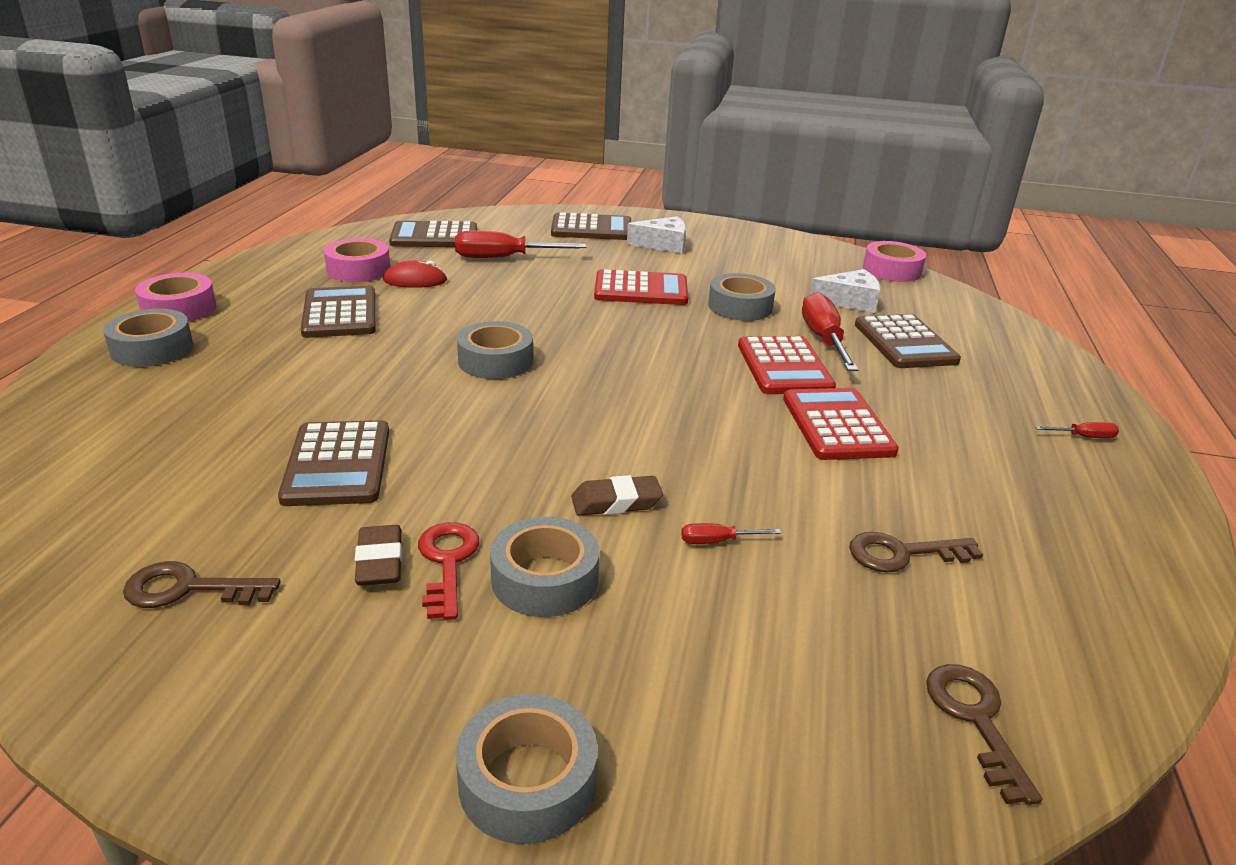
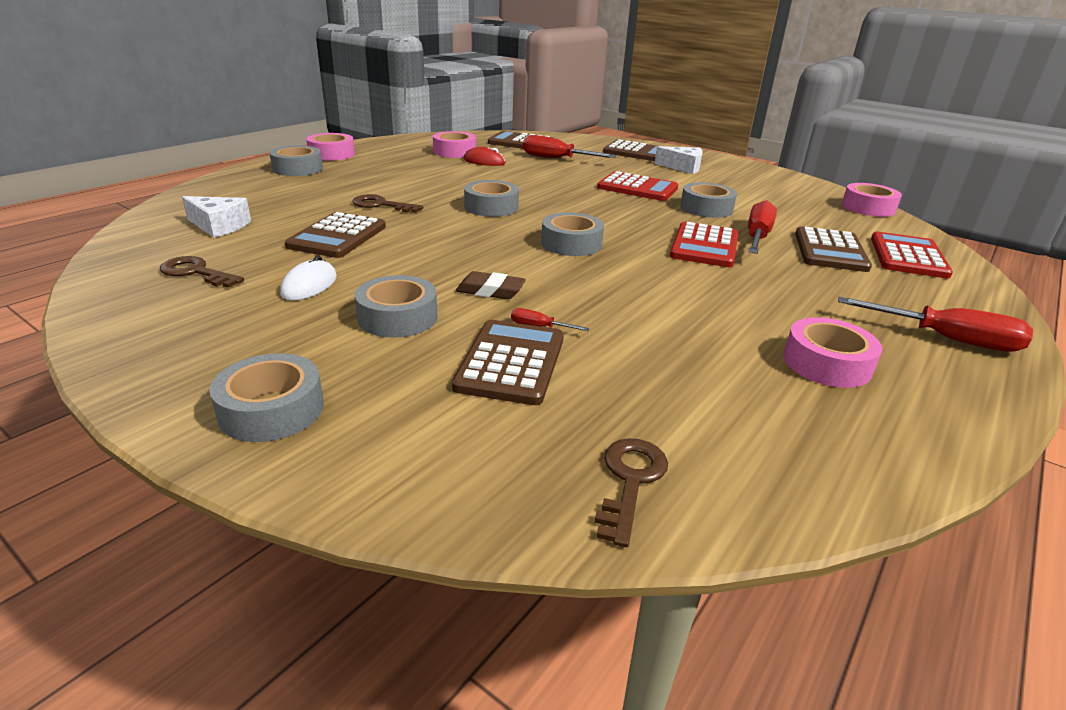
camera: 25 degrees right, 0 degrees up
(339, 314) = (419, 170): brown calculator -> brown calculator (511, 362)
(380, 562) = (309, 285): brown eraser -> white mouse
(447, 562) = (347, 295): red key -> none
(642, 400) = (571, 243): none -> grey tape
(837, 425) = (711, 286): red calculator -> red calculator (908, 256)
(850, 302) = (806, 220): white cheese -> white cheese (219, 226)
(902, 554) = (681, 369): brown key -> brown key (381, 205)
(1016, 501) = (826, 363): none -> pink tape
(1084, 437) = (947, 339): red screwdriver -> red screwdriver, size x2.19

